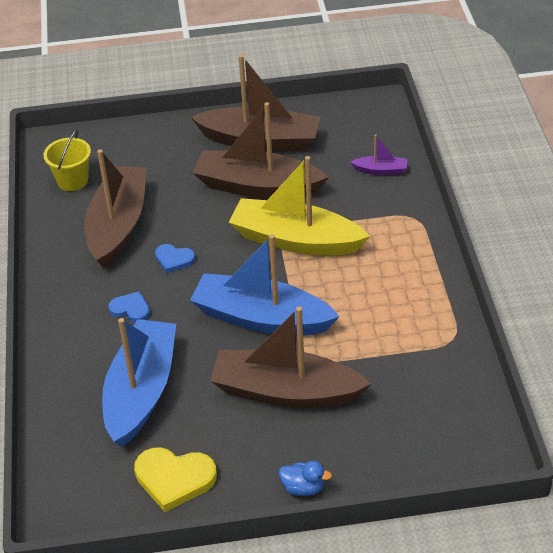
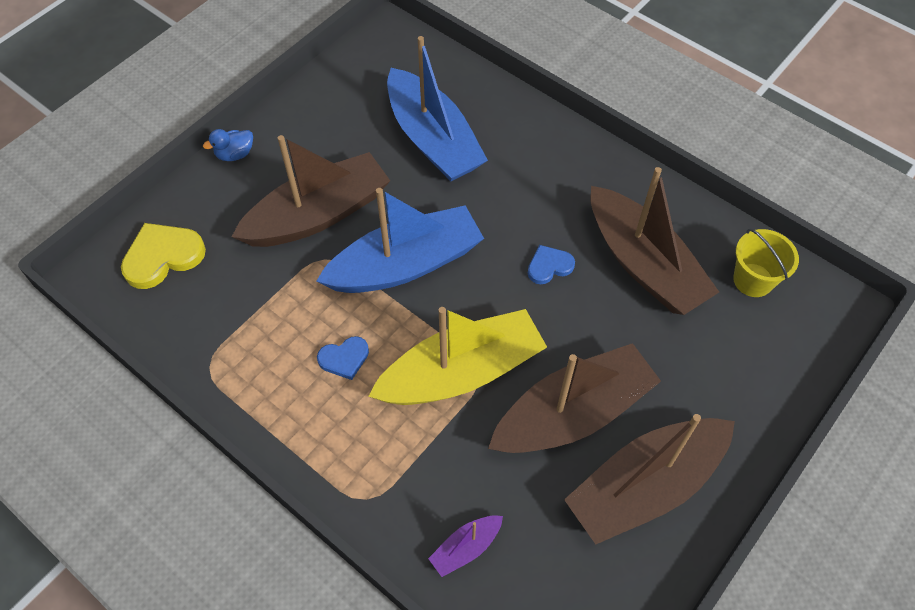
camera: 135 degrees right, 15 degrees up
(130, 309) = (525, 195): blue heart -> blue heart (344, 358)
(174, 479) = (337, 101): yellow heart -> yellow heart (163, 257)

